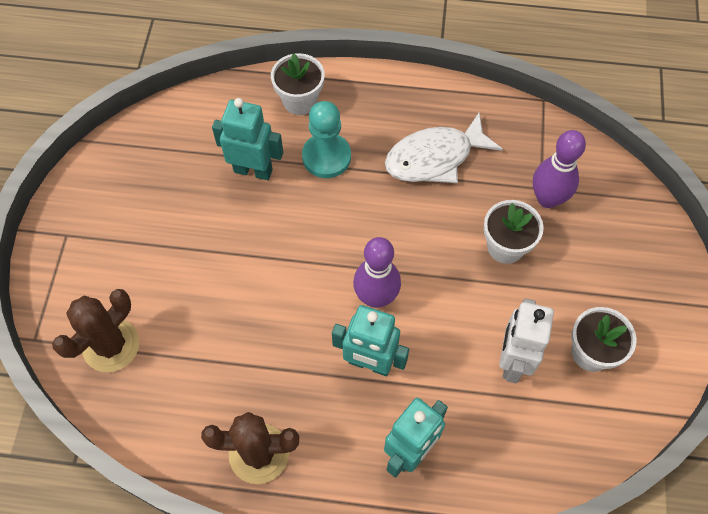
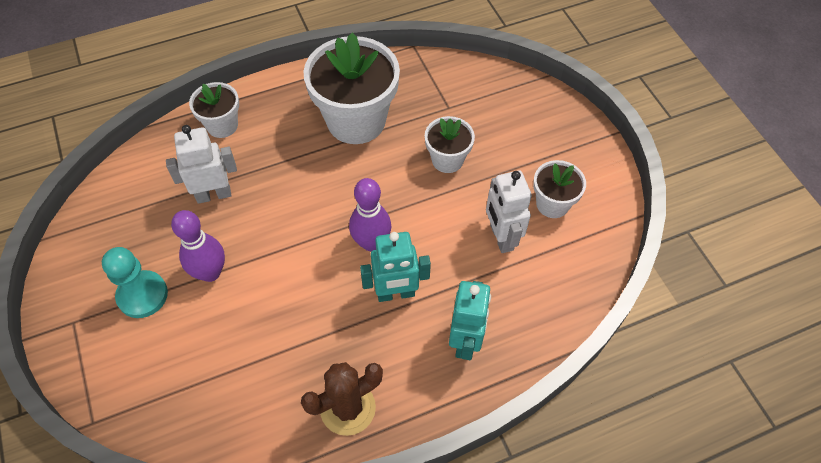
camera: 30 degrees left, 5 degrees down
(111, 345) = (168, 391): brown cactus -> none
(253, 170) = (213, 194): turquoise robot -> white robot
(326, 157) = (269, 157): turquoise pawn -> turquoise pawn (142, 295)
(434, 157) = (356, 121): white fish -> white flower pot
(547, 199) = (457, 112): purple bowling pin -> purple bowling pin (210, 272)

